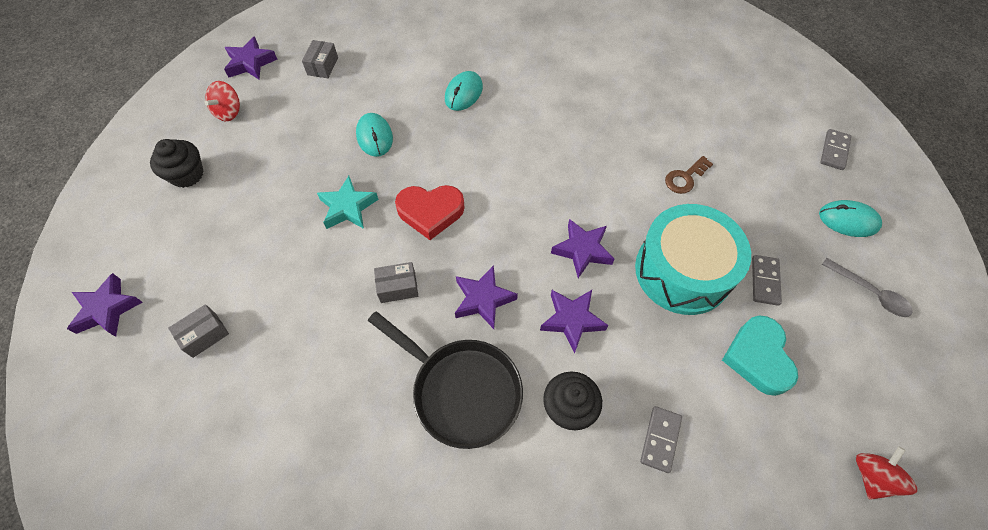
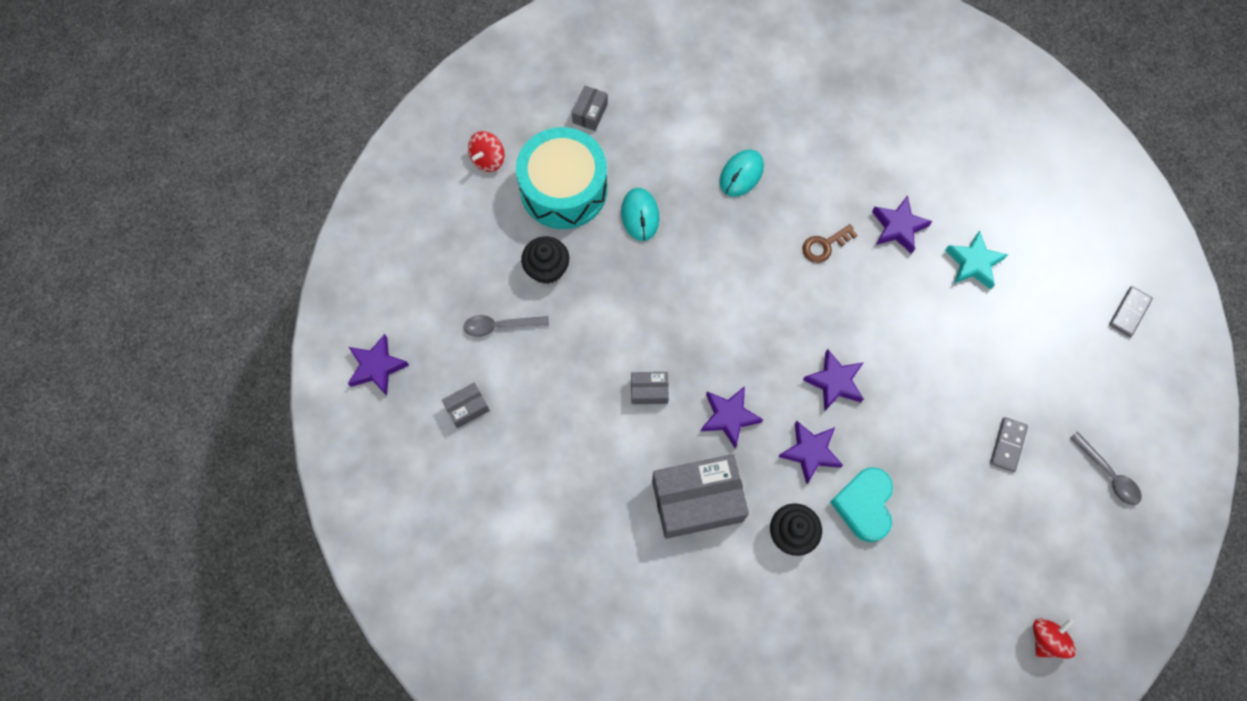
camera: 10 degrees right, 10 degrees up
(187, 174) = (446, 231): black cupcake -> black cupcake (547, 268)
(241, 250) = (500, 326): none -> grey spoon
(250, 63) = (511, 96): purple star -> purple star (898, 227)
(348, 207) = (607, 296): turquoise star -> turquoise star (973, 263)
(430, 212) = (689, 315): red heart -> none
(461, 390) = (697, 501): black pan -> grey box
(660, 439) = (867, 575): grey domino -> none
(682, 271) = (929, 421): turquoise drum -> turquoise drum (563, 189)
(685, 178) = (959, 318): brown key -> brown key (824, 245)
(758, 357) = (977, 518): turquoise heart -> turquoise heart (864, 505)
(848, 220) = (1115, 395): turquoise mouse -> none

